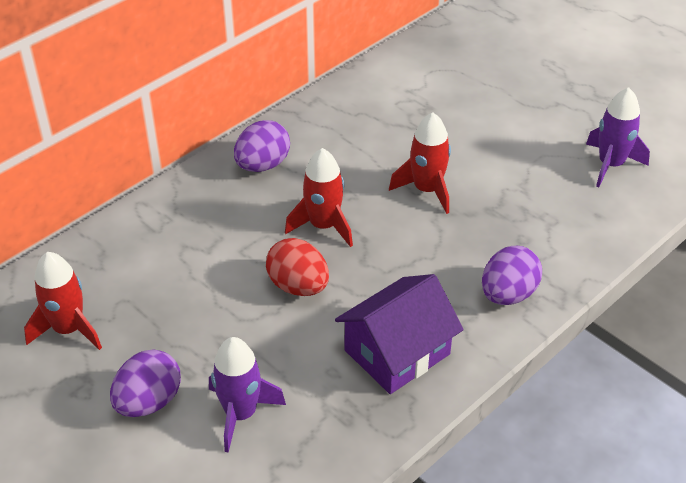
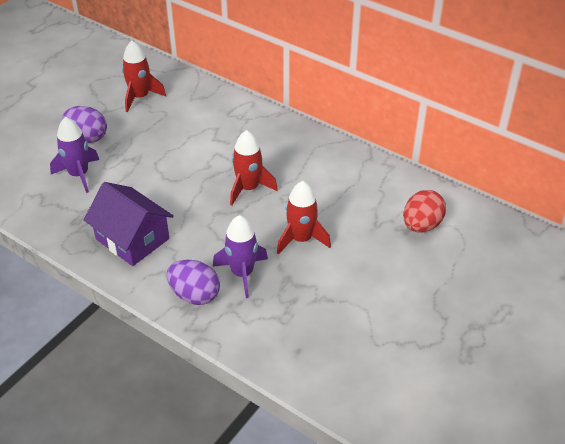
camera: 80 degrees right, 0 degrees up
(262, 165) = (305, 150): purple egg -> none
(298, 286) = (187, 184): red egg -> red egg (421, 225)
(610, 165) = (368, 359): purple rocket -> purple rocket (242, 273)

